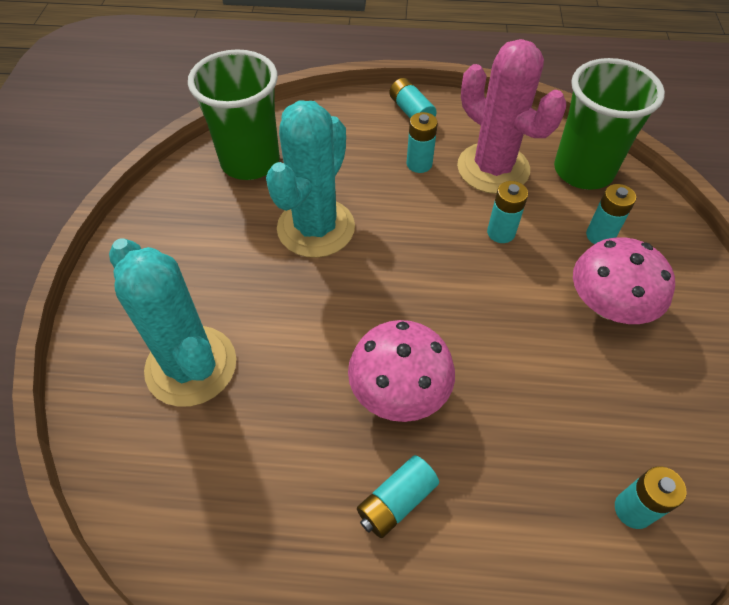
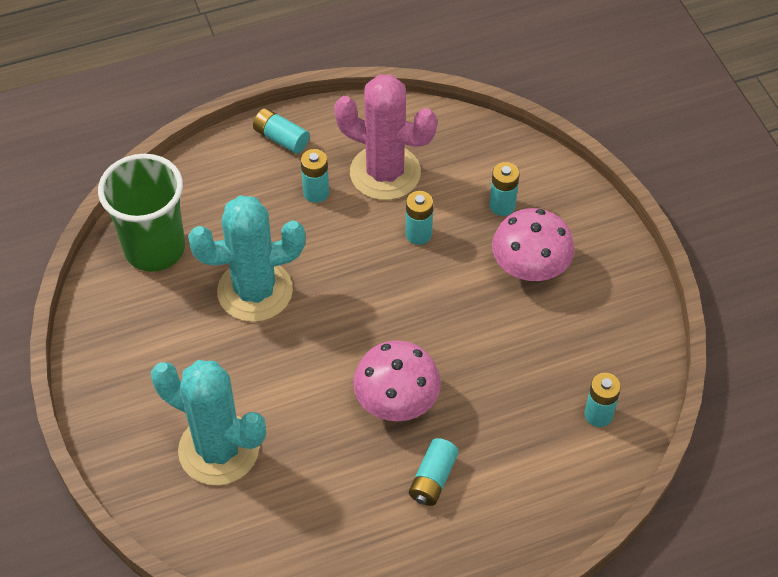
camera: 25 degrees left, 0 degrees up
(316, 228) = (255, 291): turquoise cactus -> turquoise cactus turned 75 degrees clockwise
(583, 171) = (465, 146): green cup -> none

